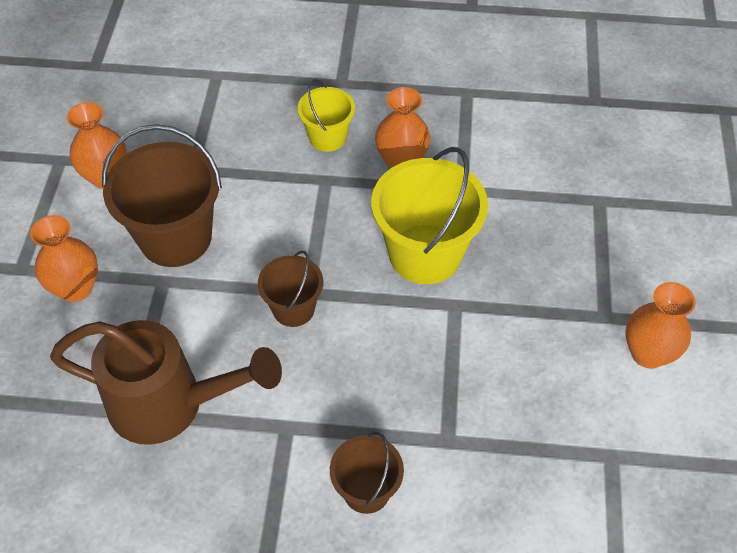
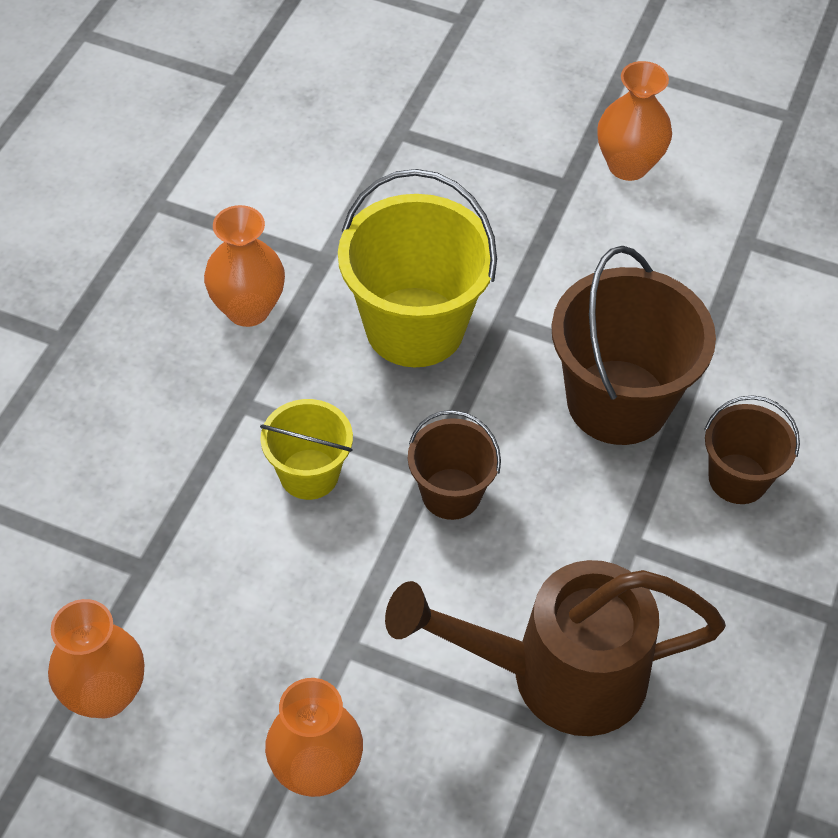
camera: 75 degrees left, 0 degrees up
(169, 404) = (558, 674): brown watering can -> brown watering can turned 120 degrees counterclockwise
(175, 237) = (271, 615): brown bucket -> brown bucket (617, 402)
(327, 137) = (162, 382): yellow bucket -> yellow bucket (309, 474)

